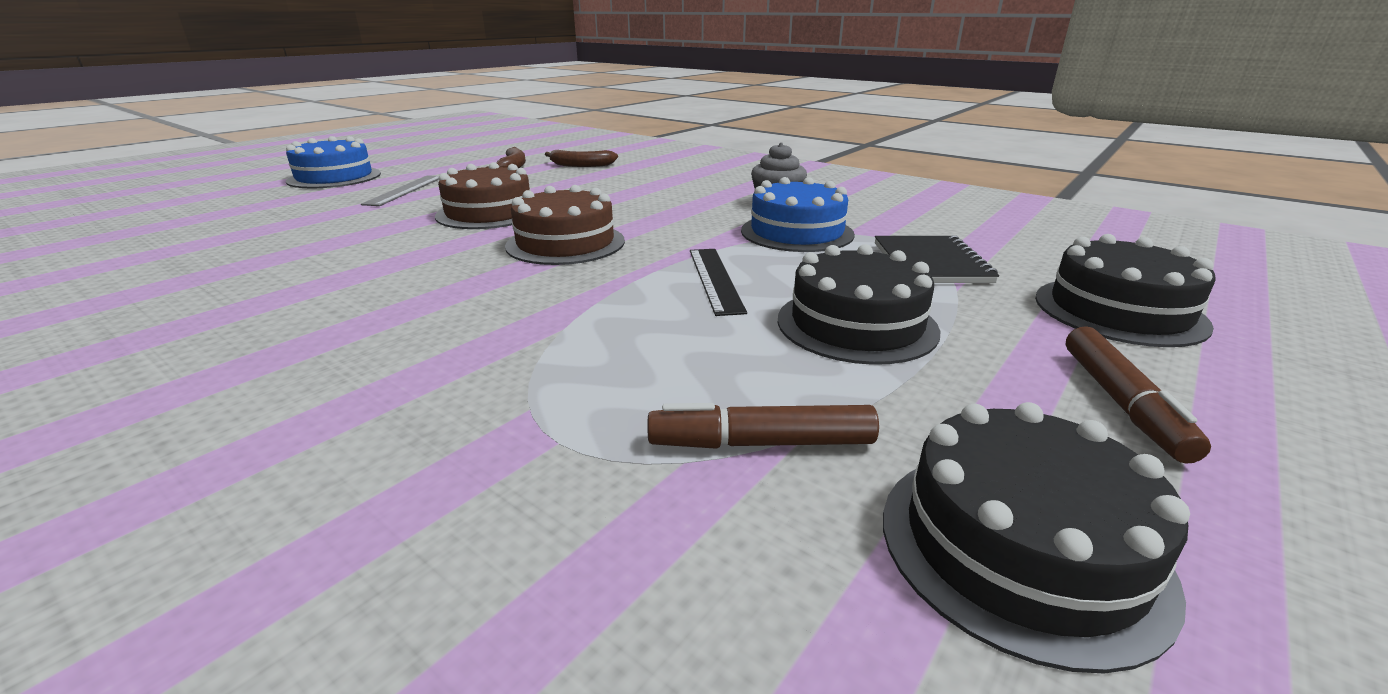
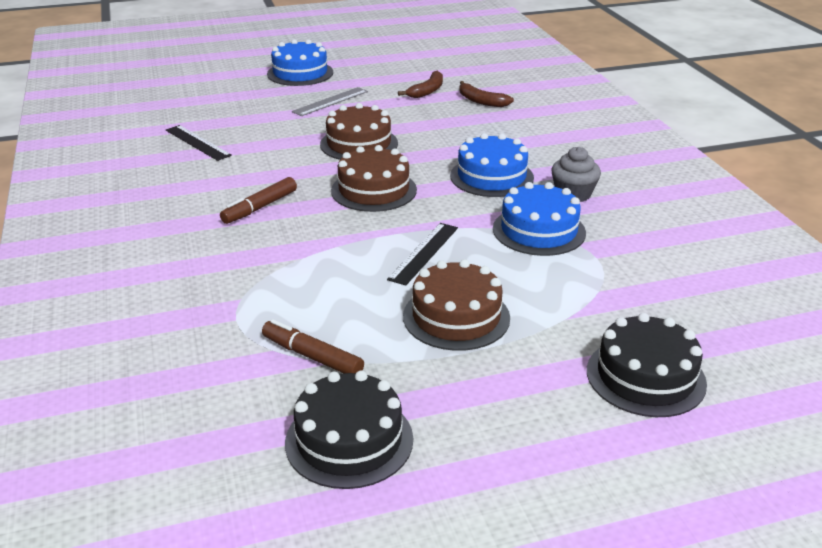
camera: 35 degrees right, 5 degrees up
(236, 254) = (198, 142): none -> black ruler
(680, 207) = (491, 177): none -> blue cake
(856, 324) = (456, 317): black cake -> brown cake
(930, 262) = (588, 291): black notebook -> none
(1121, 403) = (517, 419): brown marker -> brown marker (260, 207)

